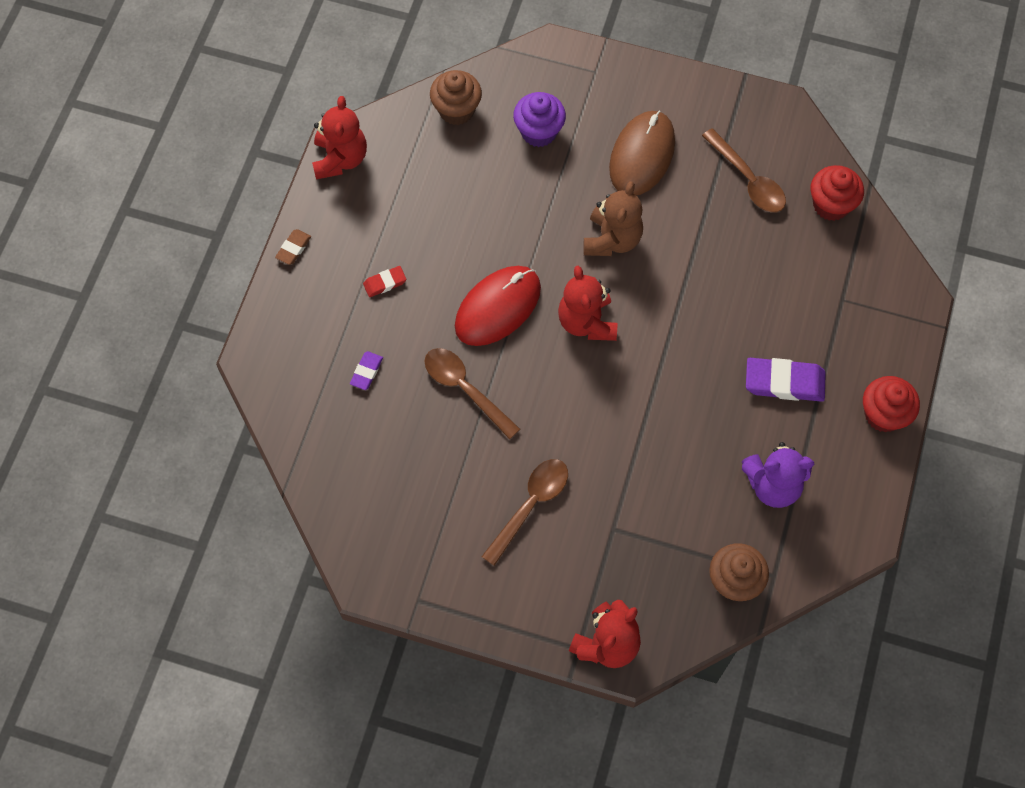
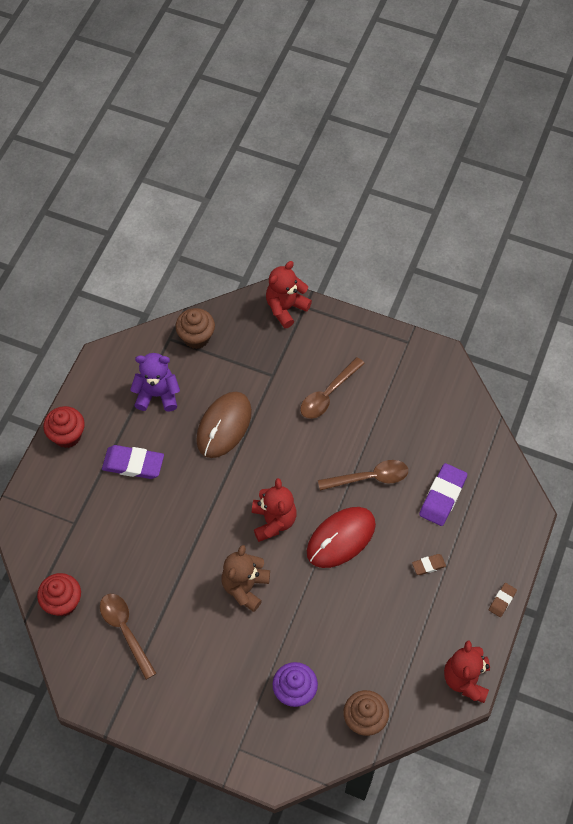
camera: 175 degrees left, 5 degrees down
(366, 372) = (443, 496): purple eraser -> purple eraser, size x1.91
(385, 283) = (428, 565): red eraser -> brown eraser
(465, 389) = (369, 477): brown spoon -> brown spoon turned 60 degrees counterclockwise
(642, 155) = (210, 661): brown mouse -> brown mouse (224, 426)

